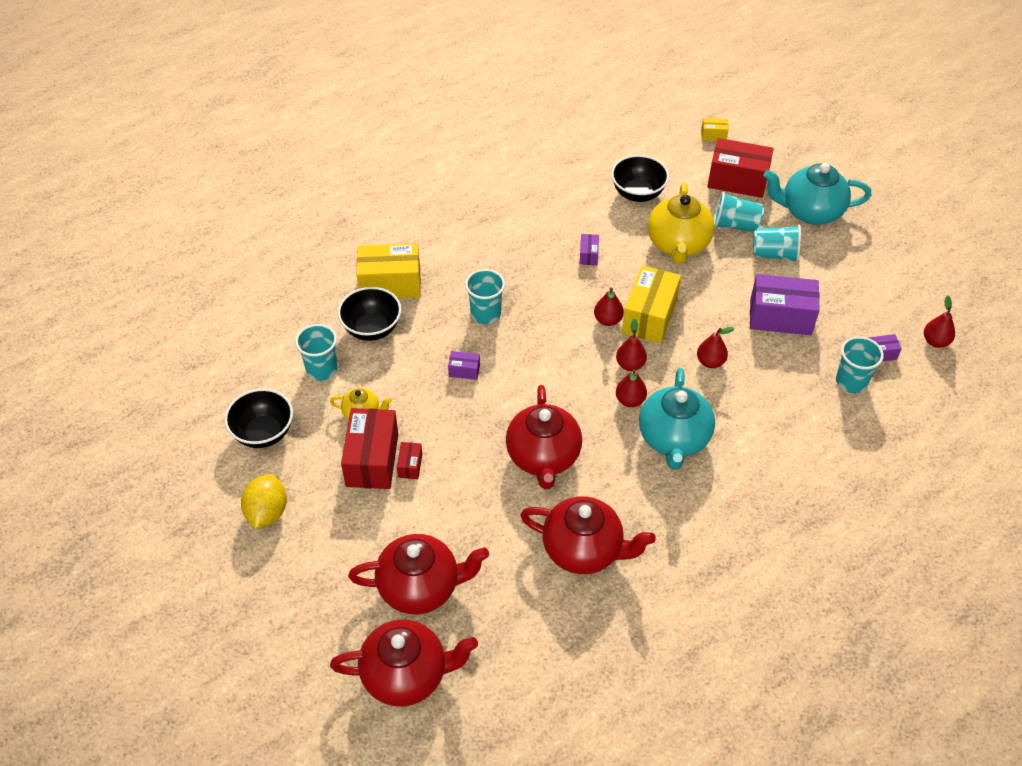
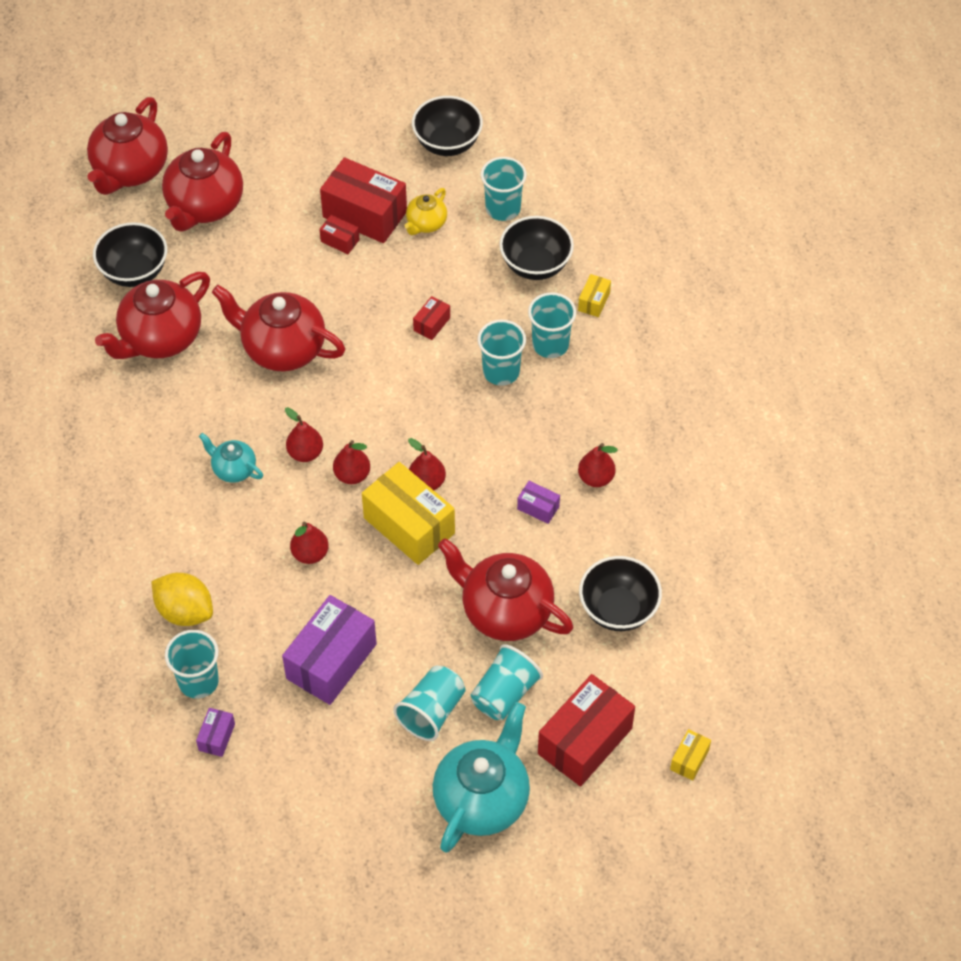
camera: 115 degrees right, 5 degrees up
(267, 512) = (354, 123): yellow lemon -> yellow lemon (185, 611)
(390, 284) = (594, 302): yellow box -> yellow box, size x0.46
(444, 295) = (550, 344): none -> turquoise cup
(464, 371) = (431, 324): purple box -> red box
(525, 607) = (134, 272): none -> black bowl
(673, 439) = (233, 469): turquoise teapot -> turquoise teapot, size x0.51
(678, 244) = (505, 611): yellow teapot -> red teapot
(935, 341) = (197, 812): red pear -> red pear (596, 478)

